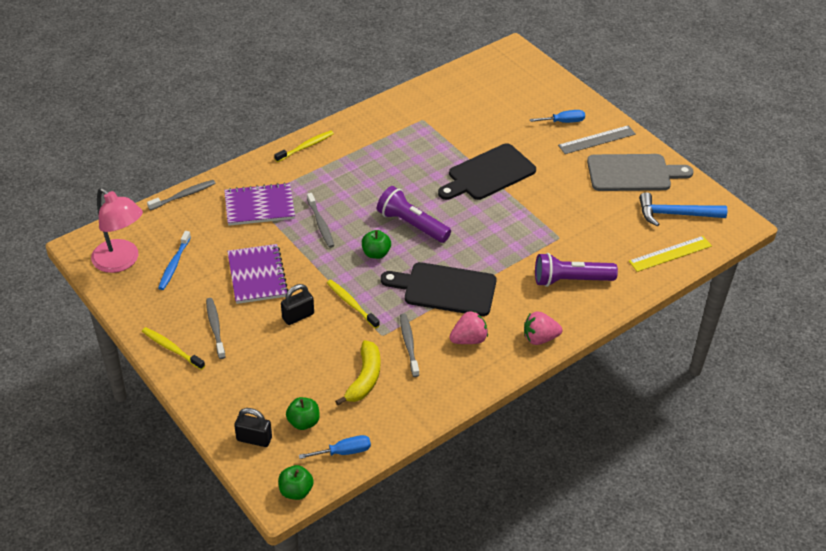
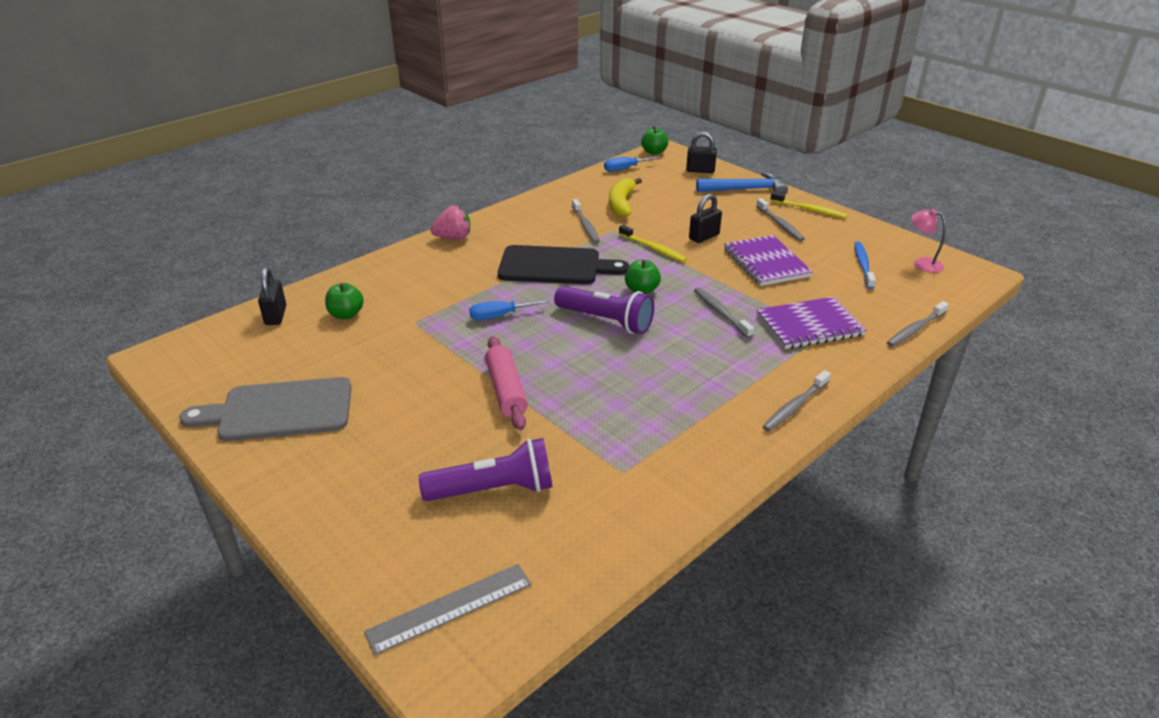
camera: 175 degrees right, 10 degrees down
(121, 262) = (922, 263): pink lamp -> pink lamp, size x0.54
(303, 422) = (664, 180): green apple -> green apple (346, 314)
(306, 147) = (794, 406): yellow toothbrush -> grey toothbrush
(468, 339) = (526, 232): pink strawberry -> none
(488, 174) = (506, 390): black cutting board -> pink rolling pin
(563, 122) = (368, 491): blue screwdriver -> blue screwdriver (499, 316)
(570, 280) = (410, 283): purple flashlight -> purple flashlight (494, 490)
(597, 140) = (318, 461): grey ruler -> grey ruler (450, 607)
(670, 254) = (275, 315): yellow ruler -> black padlock
(676, 214) = (242, 359): blue hammer -> blue hammer (745, 189)

